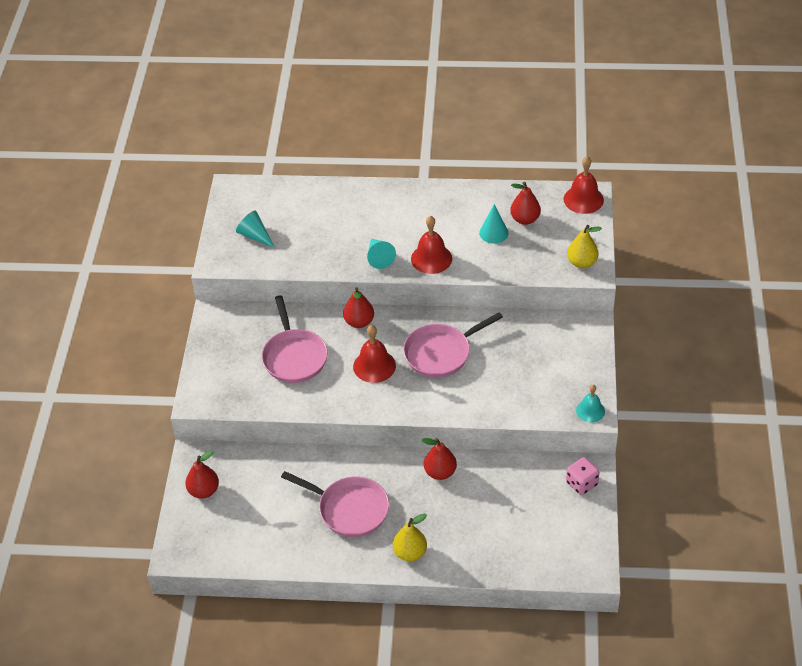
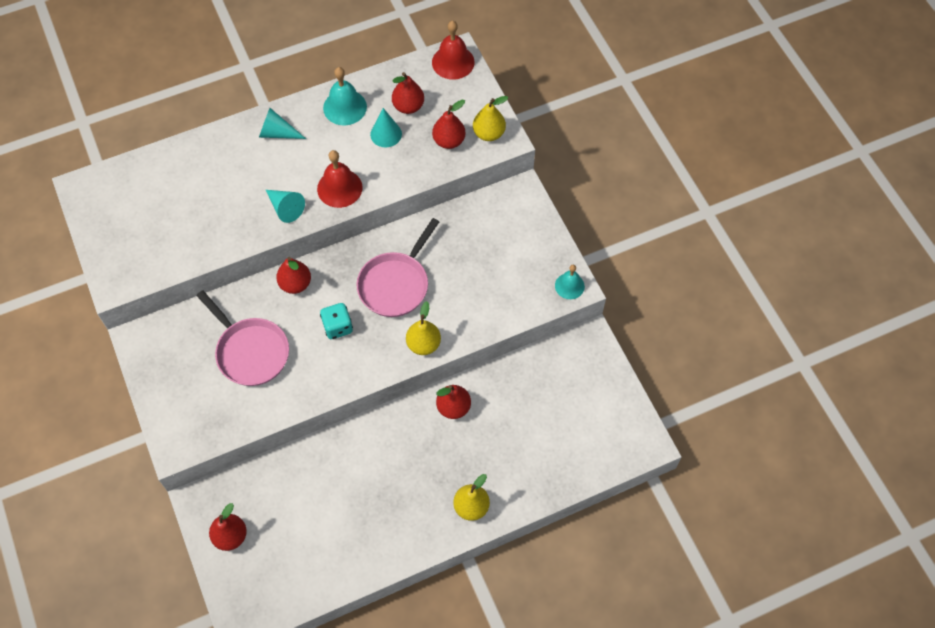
camera: 30 degrees left, 15 degrees up
(255, 236) = (140, 235): turquoise cone -> turquoise cone (277, 133)
(349, 509) = (388, 487): pink pan -> none
(374, 366) = (337, 327): red bell -> turquoise dice
(437, 406) = (423, 344): none -> yellow pear
(471, 202) = (345, 107): none -> turquoise bell
(544, 256) = (449, 141): none -> red pear
(581, 483) = (589, 359): pink dice -> none

